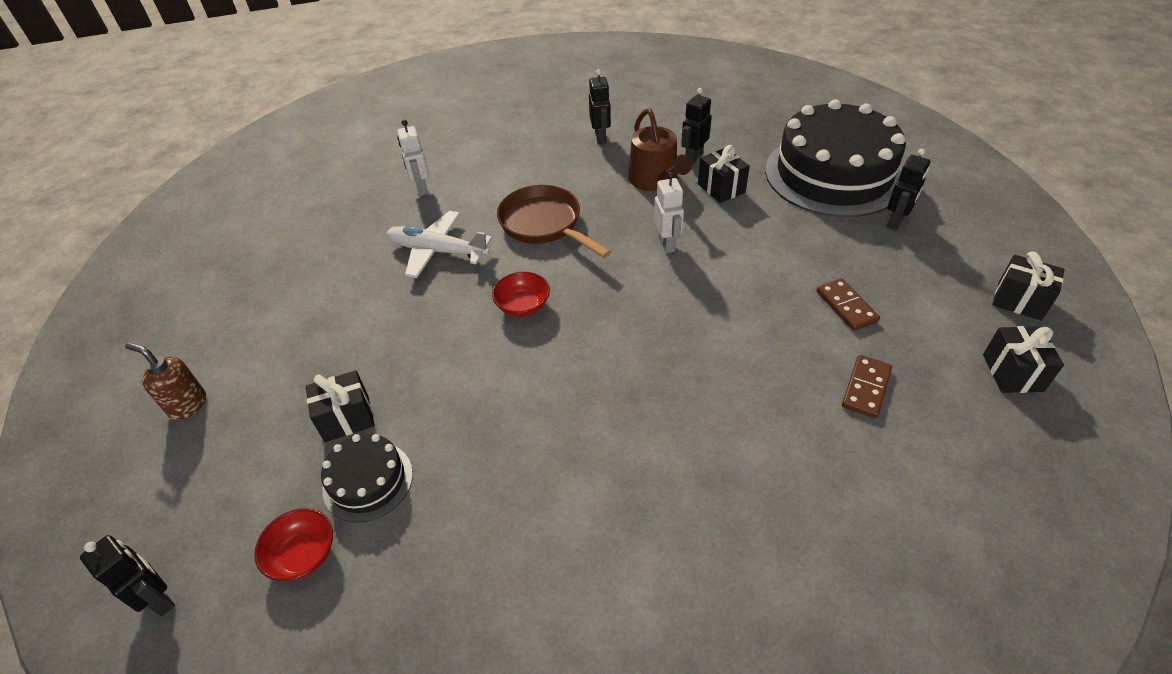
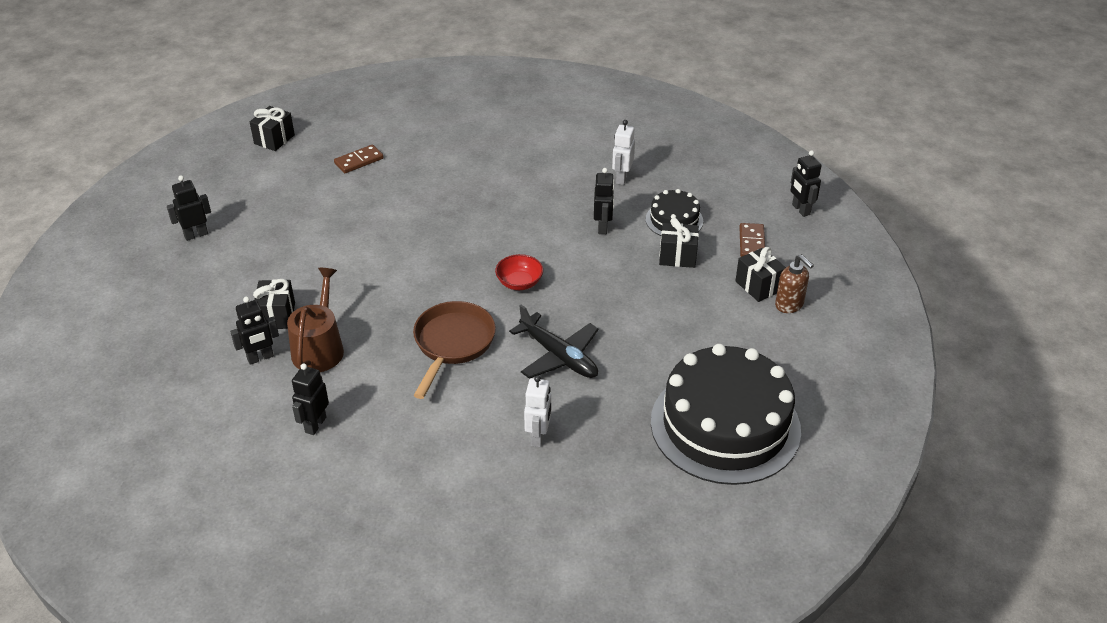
camera: 155 degrees left, 5 degrees down
(303, 555) = (719, 201): red bowl -> none
(438, 251) = (558, 356): white plane -> black plane
(464, 423) = (603, 227): none -> black robot
(544, 224) = (452, 344): brown pan -> brown pan turned 150 degrees counterclockwise
(667, 244) = (373, 286): white robot -> white robot (622, 178)
(833, 174) = (176, 289): black cake -> black cake (725, 425)
(846, 306) = (310, 200): brown domino -> brown domino (751, 243)
(1019, 301) = (209, 164): black gift -> black gift (758, 286)

